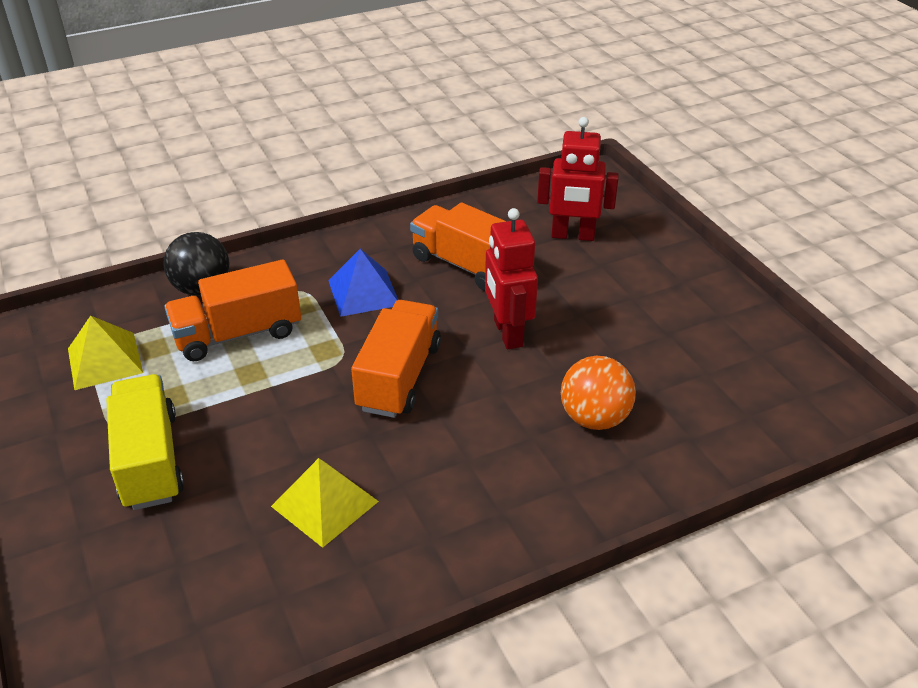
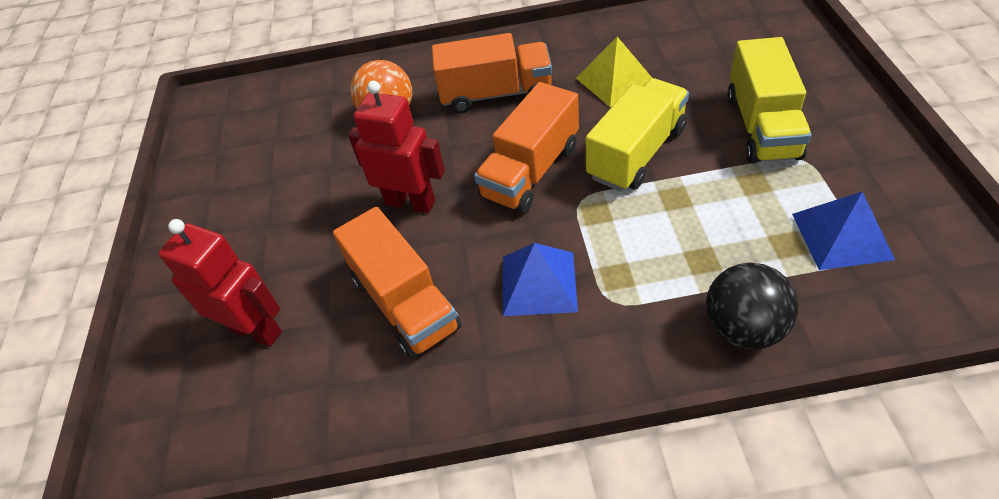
camera: 155 degrees left, 10 degrees up
(105, 360) = (841, 236): yellow pyramid -> blue pyramid
(238, 334) = (690, 247): orange truck -> orange truck (496, 94)
(290, 411) = (636, 153): none -> yellow truck
(507, 333) = (410, 202): red robot -> red robot turned 75 degrees counterclockwise

